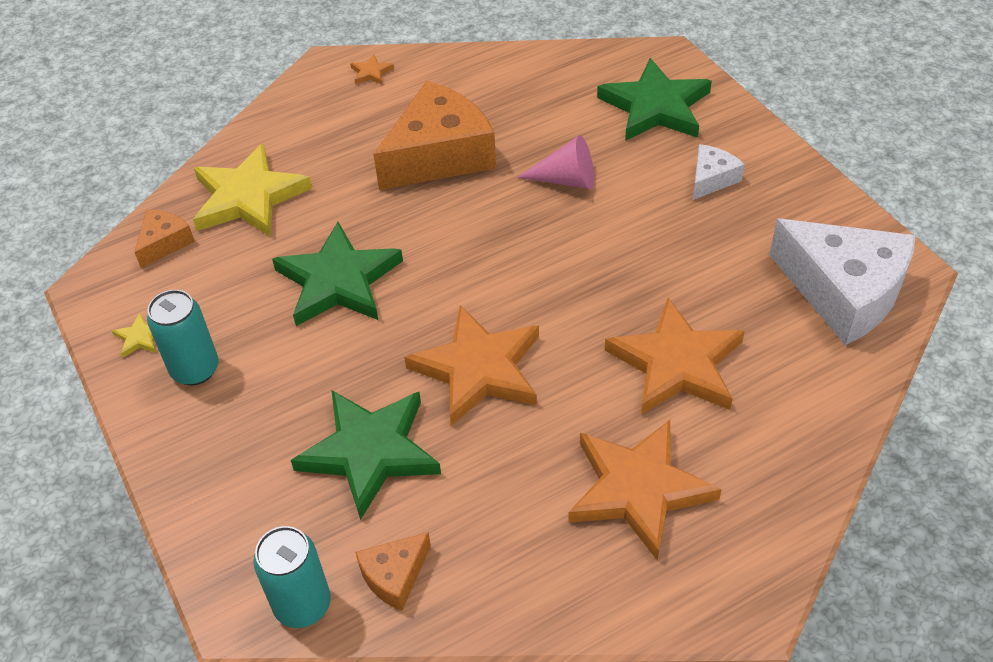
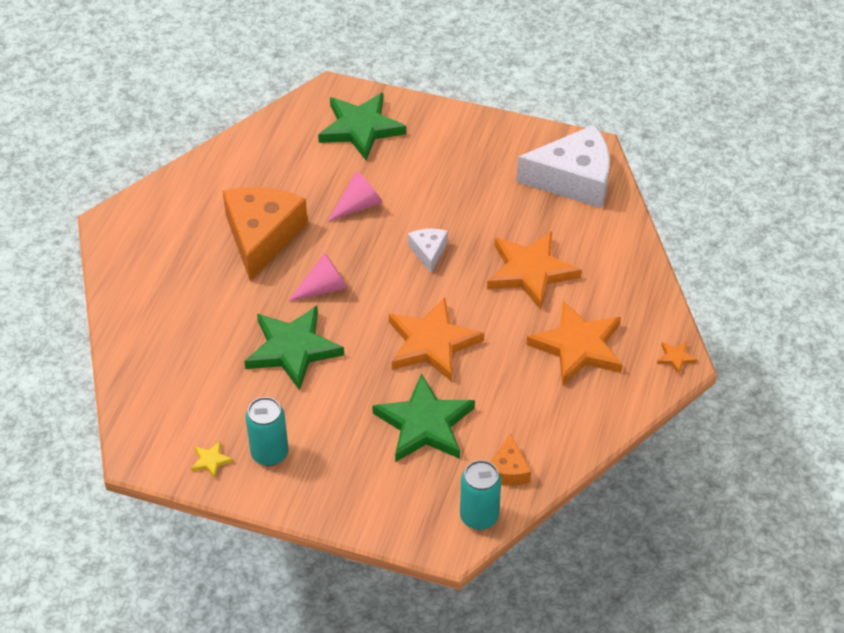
camera: 45 degrees left, 0 degrees up
(164, 243) = (150, 400): orange cheese -> none
(248, 197) = (169, 338): yellow star -> none
(371, 72) = (148, 209): orange star -> orange star (675, 358)
(438, 239) = (323, 288): none -> pink cone
(711, 179) = (440, 155): white cheese -> white cheese (428, 252)

